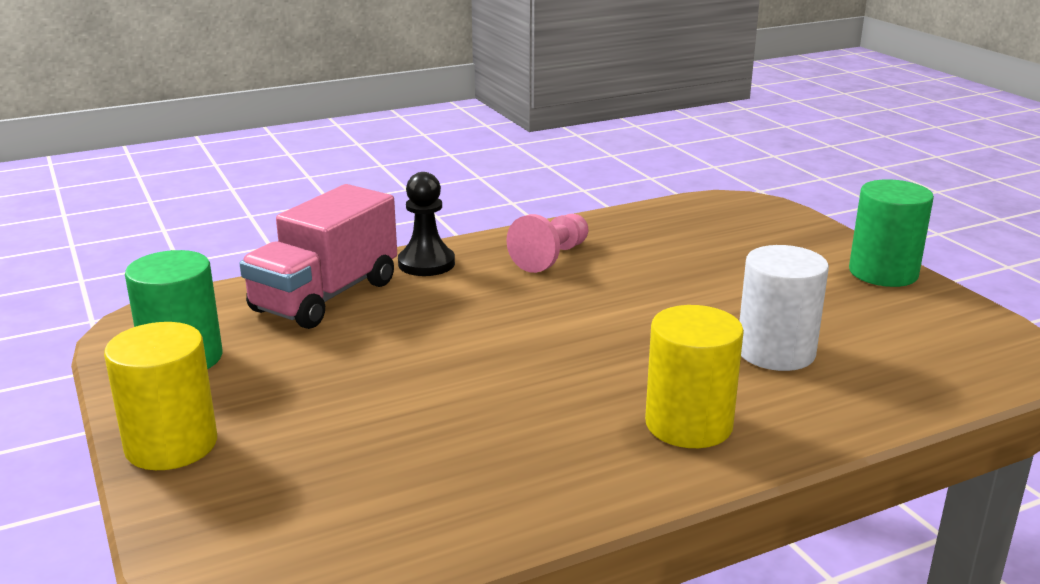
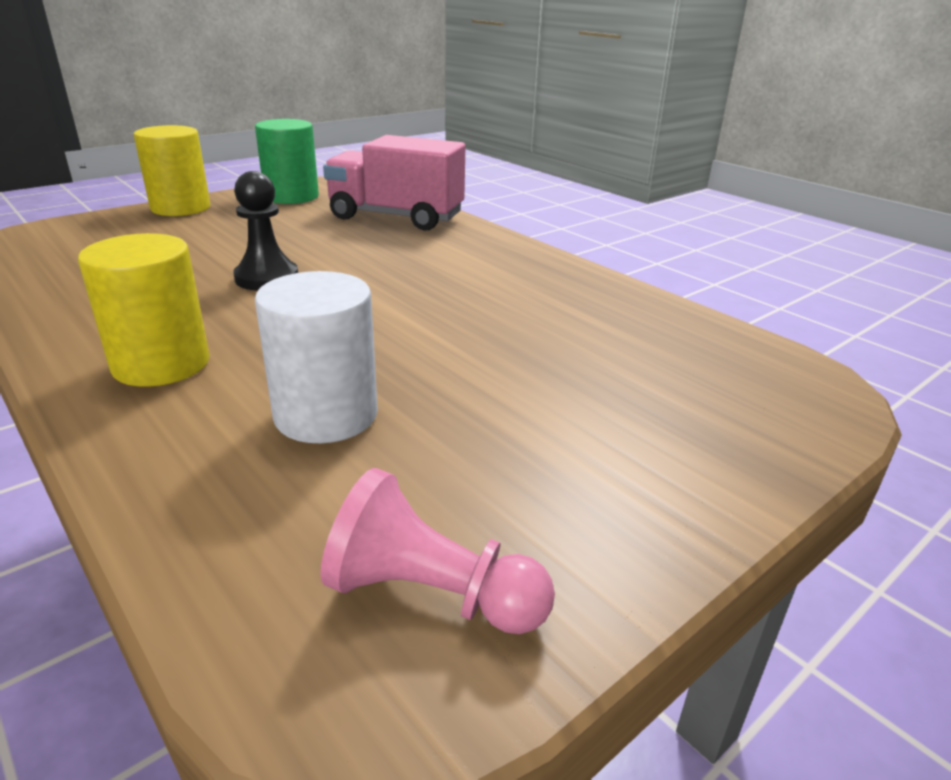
camera: 75 degrees right, 5 degrees up
(426, 263) = (476, 239): black pawn -> black pawn (267, 278)
(551, 257) = (524, 283): pink pawn -> pink pawn (431, 594)
(883, 273) = (644, 525): green cylinder -> none

